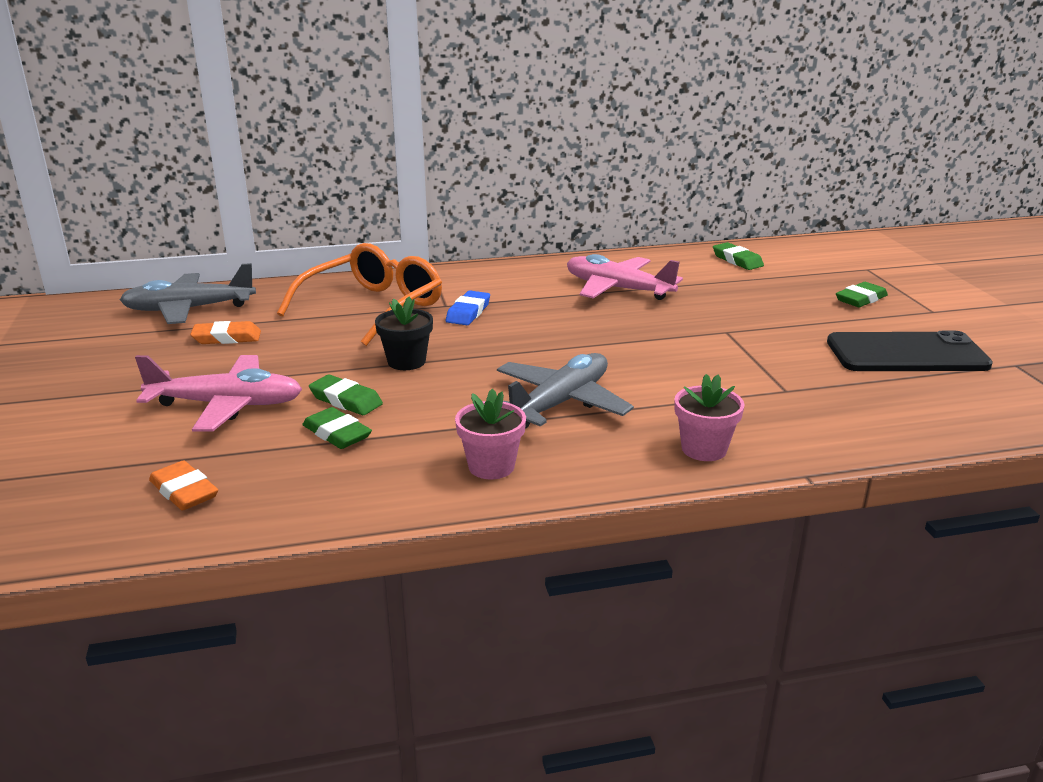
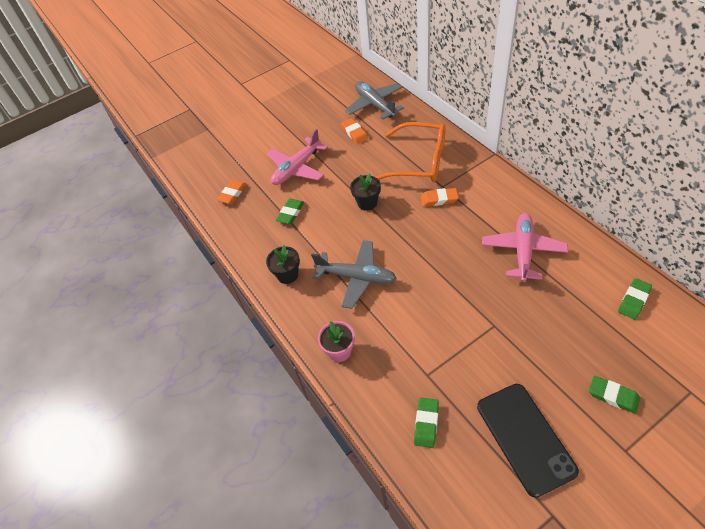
camera: 75 degrees right, 25 degrees up
(227, 405) = (297, 168): pink plane -> pink plane turned 60 degrees clockwise
(346, 400) = (319, 201): green eraser -> green eraser (426, 423)
(468, 312) = (439, 199): blue eraser -> orange eraser
(491, 466) = (287, 275): pink flower pot -> black flower pot

